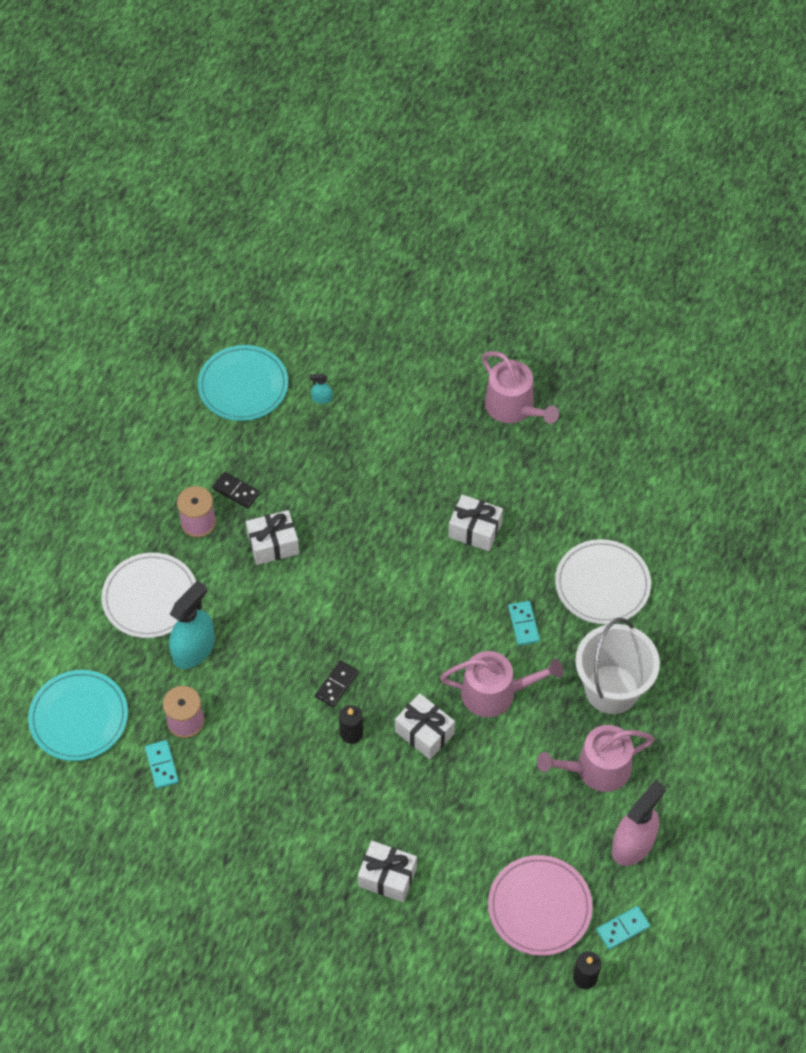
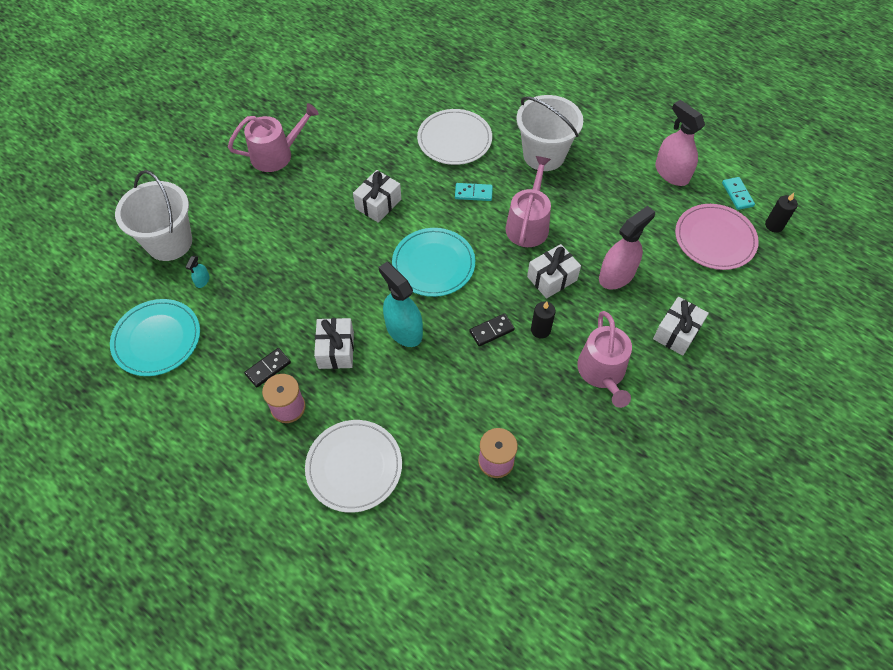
camera: 75 degrees left, 0 degrees up
(79, 717) = (466, 561): turquoise plate -> turquoise plate (433, 264)
(162, 765) = (537, 491): turquoise domino -> none
(194, 649) = (422, 438): turquoise spray bottle -> turquoise spray bottle (403, 330)
(336, 685) = (491, 331): black domino -> black domino turned 75 degrees counterclockwise
(360, 352) = (169, 242): none -> white bucket
(449, 801) = (616, 275): none -> pink spray bottle
(596, 769) = (607, 179): pink watering can -> pink watering can (602, 373)

